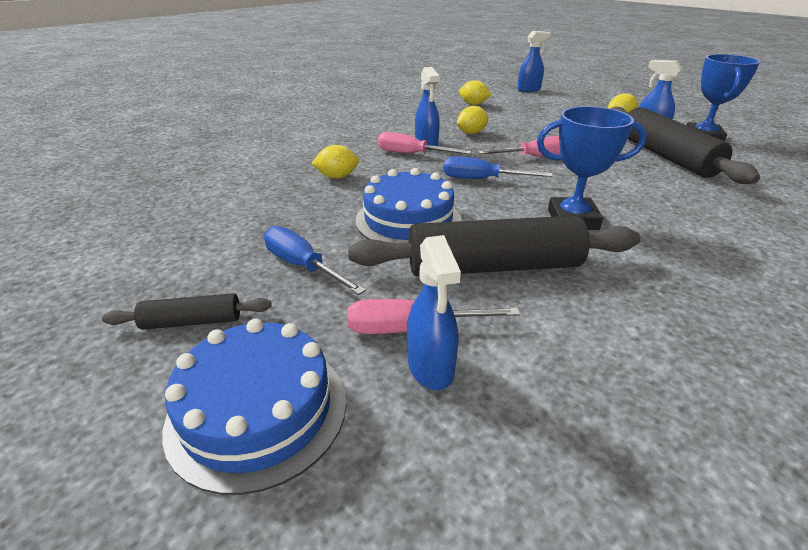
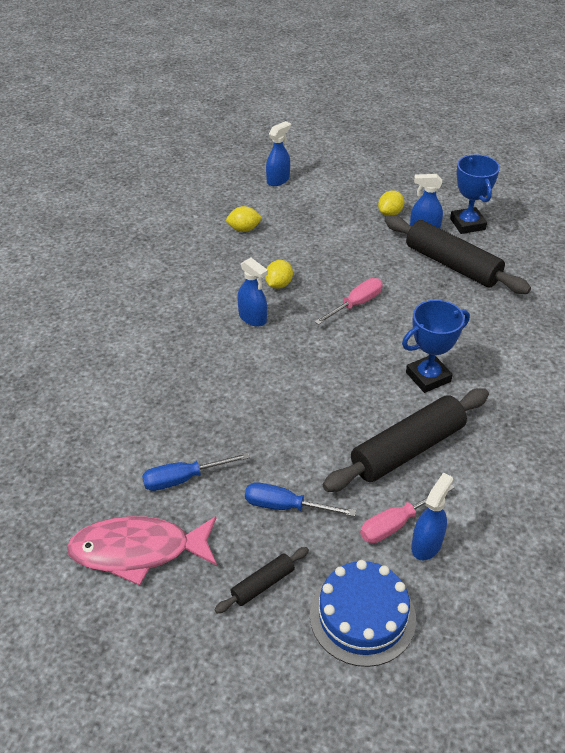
camera: 30 degrees left, 10 degrees up
(128, 248) = (138, 551): none -> pink fish
(337, 177) = (217, 397): yellow lemon -> none
(408, 220) = (318, 427): blue cake -> none
(411, 154) = (252, 339): pink screwdriver -> none
(431, 367) = (426, 544): blue spray bottle -> blue spray bottle turned 105 degrees counterclockwise
(482, 179) = (335, 353): blue screwdriver -> blue screwdriver (184, 479)

